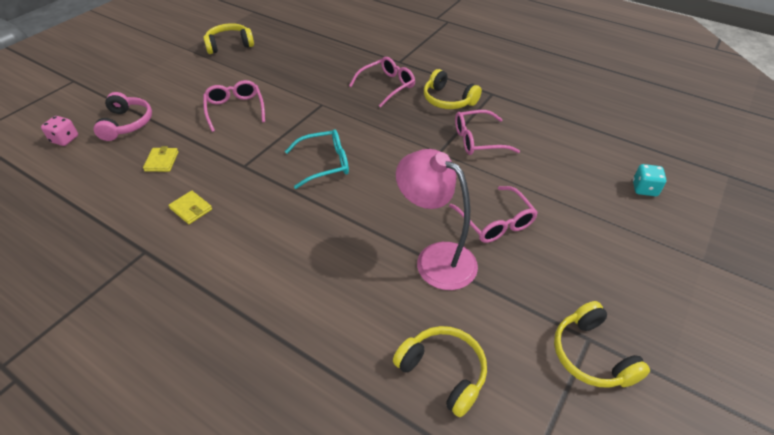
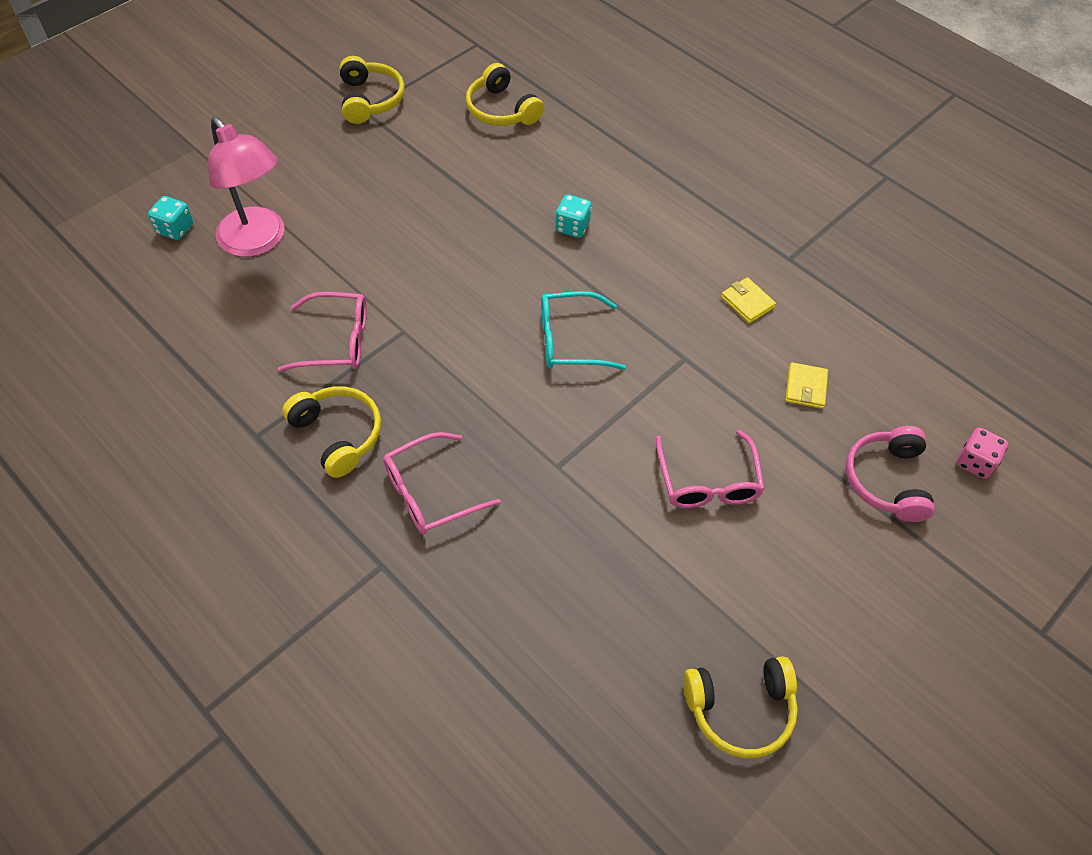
camera: 170 degrees left, 10 degrees up
(337, 245) = (572, 227): none -> turquoise dice
(435, 258) = (469, 196): pink lamp -> pink lamp (258, 242)
(495, 222) = (383, 221): pink glasses -> none

